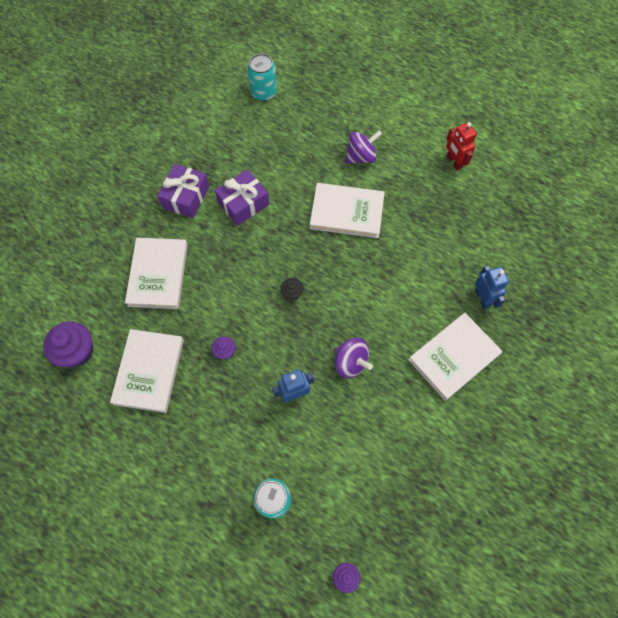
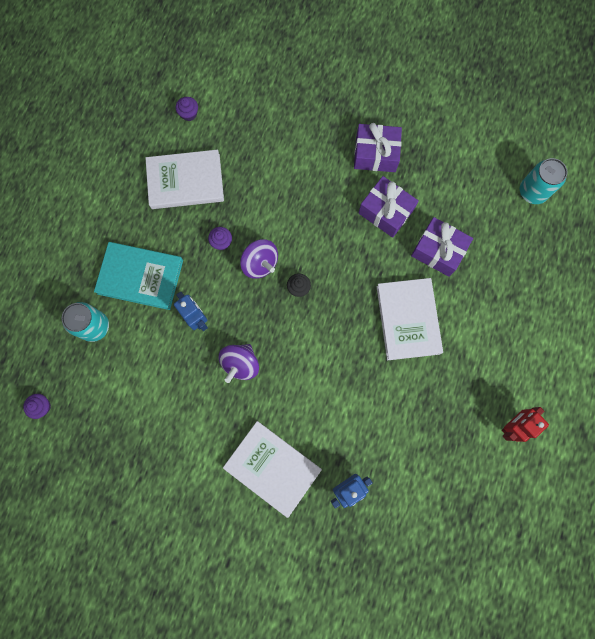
camera: 75 degrees right, 10 degrees up
(77, 351) = (189, 114): purple cupcake -> purple cupcake, size x0.52
(158, 274) = (283, 156): white book -> none
(235, 440) = (140, 277): none -> turquoise book
(292, 173) = (438, 251): none -> purple gift
(361, 157) = (483, 318): purple spinning top -> purple spinning top (260, 263)

